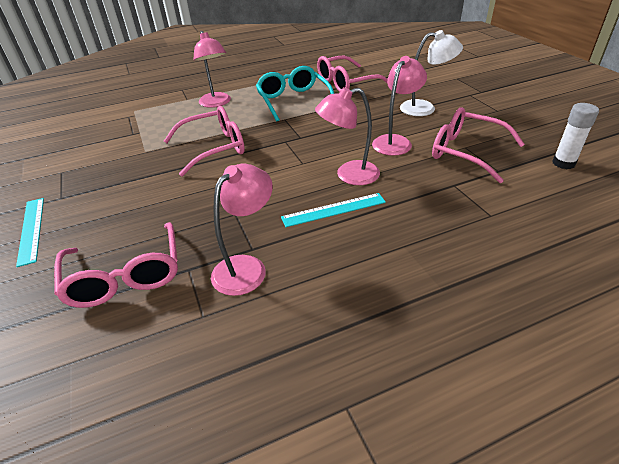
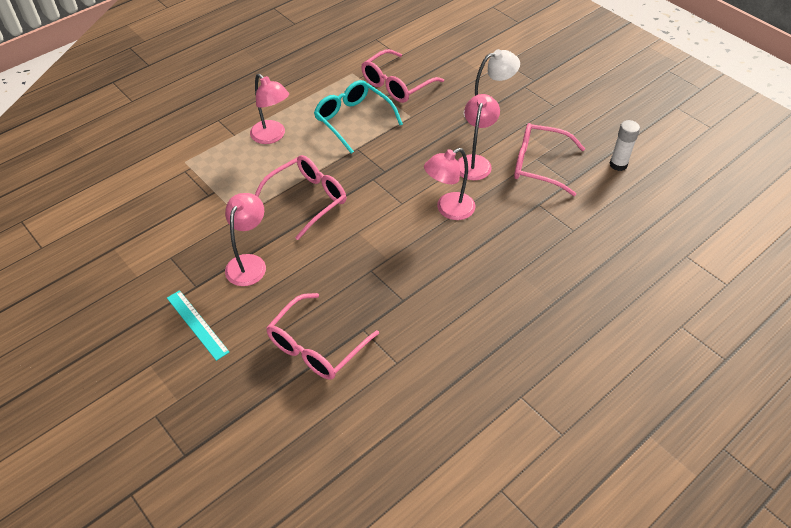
camera: 20 degrees left, 10 degrees up
(125, 276) = (316, 346): pink glasses -> pink glasses turned 75 degrees clockwise
(246, 267) = (407, 317): pink lamp -> pink lamp (249, 263)
(334, 210) = (451, 249): turquoise ruler -> none

